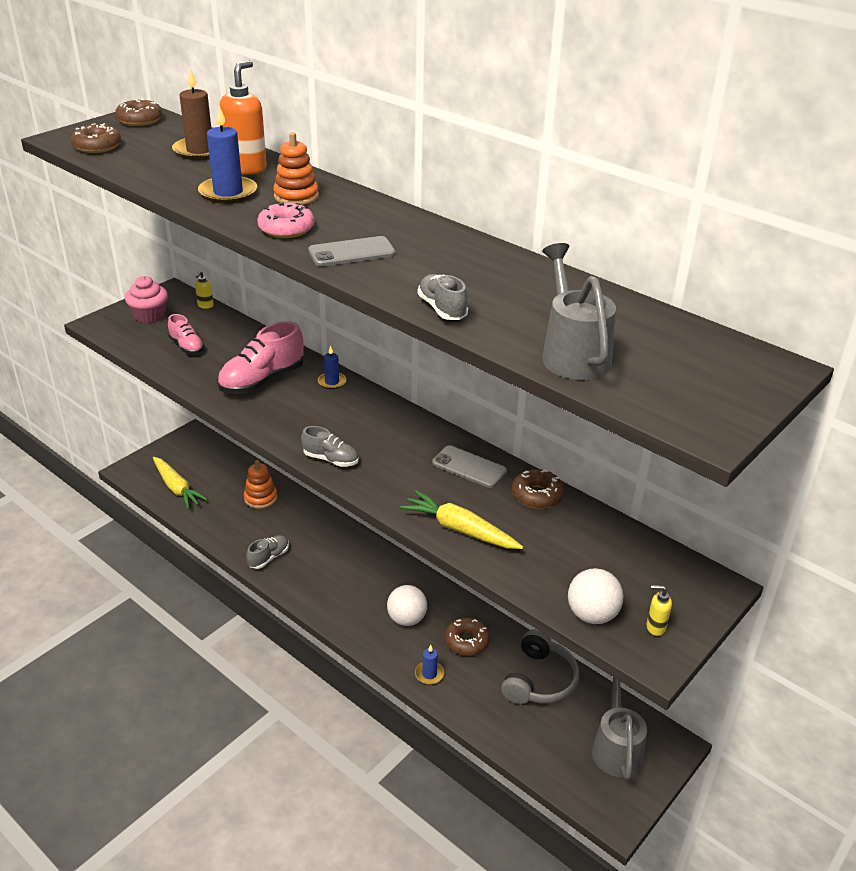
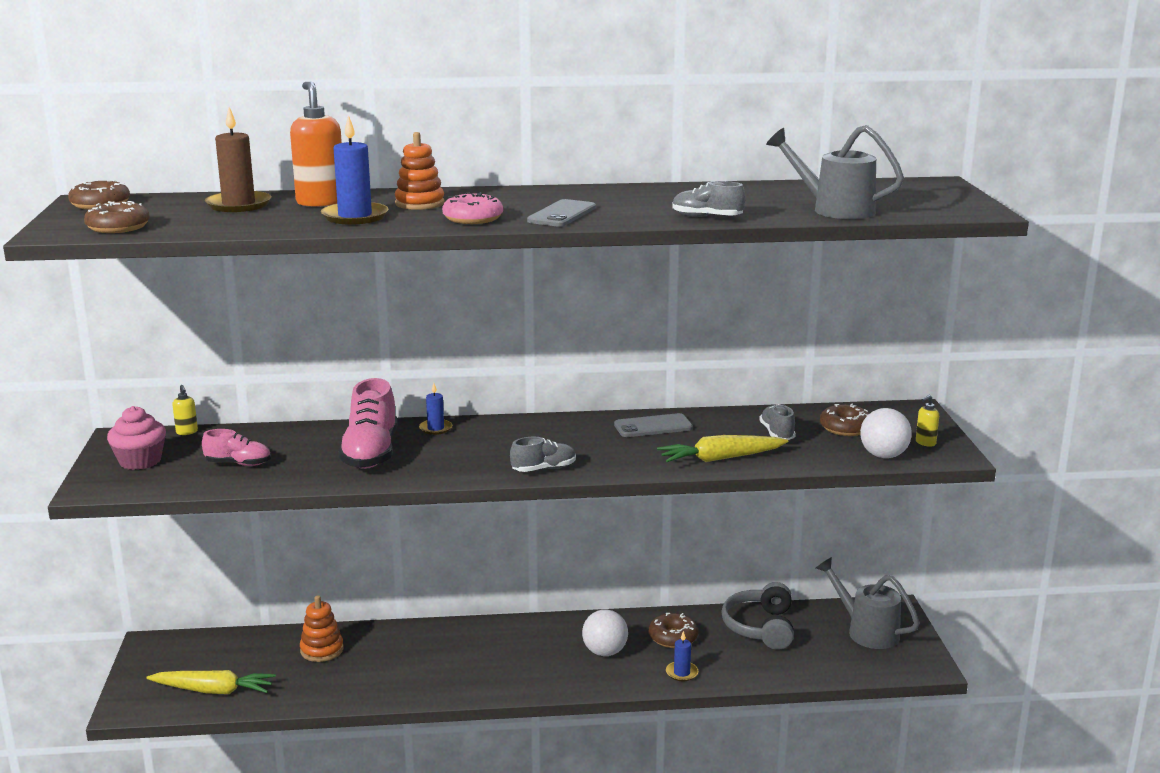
camera: 45 degrees left, 15 degrees down
(269, 557) = (411, 684): grey shoe -> grey shoe (777, 433)
(537, 495) = (728, 419): brown donut -> brown donut (845, 428)
(539, 680) = (760, 627): grey headphones -> grey headphones turned 150 degrees counterclockwise

